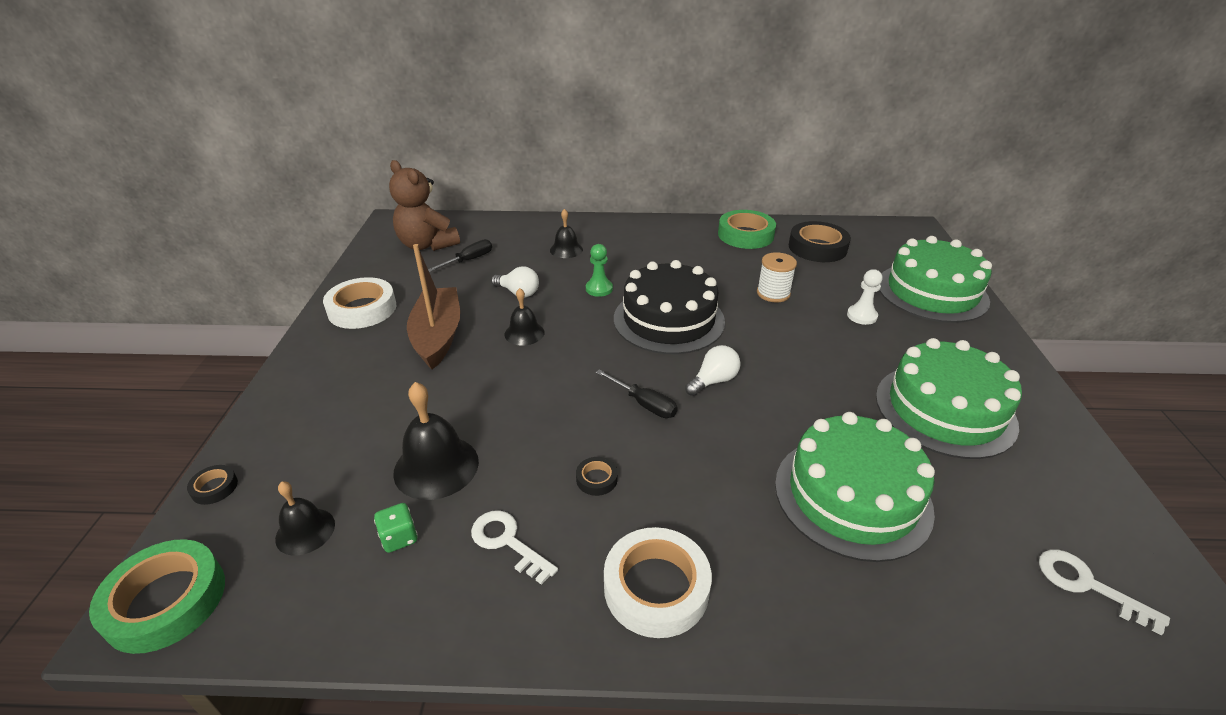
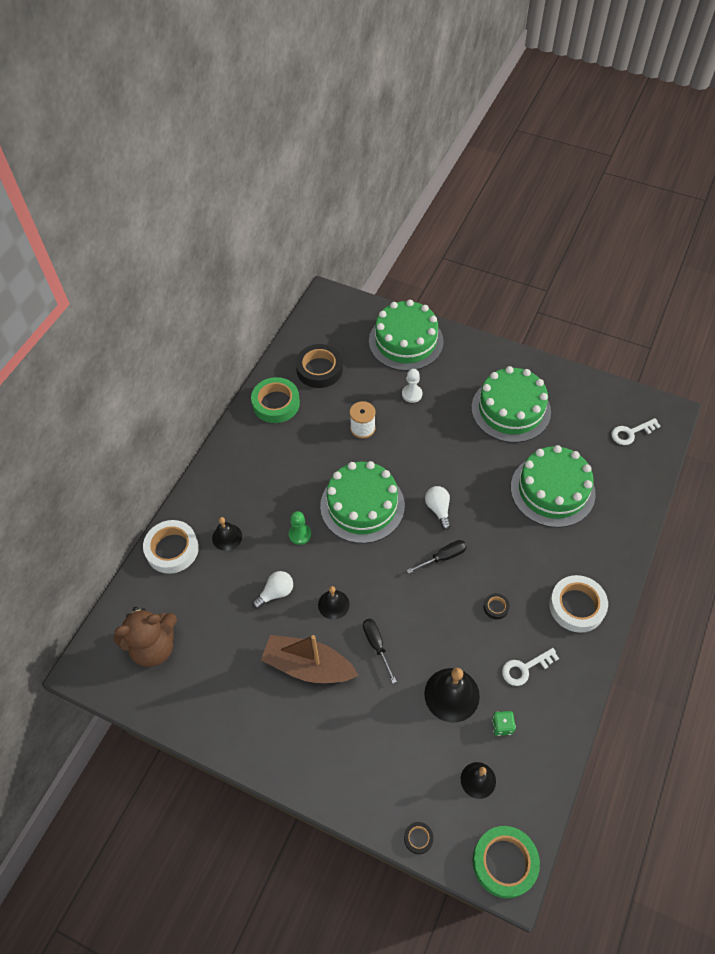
camera: 65 degrees left, 20 degrees up
(362, 309) = (240, 718): white tape -> white tape (172, 549)
(469, 260) = (203, 617): black screwdriver -> black screwdriver (376, 645)
(668, 320) = (362, 505): black cake -> green cake

